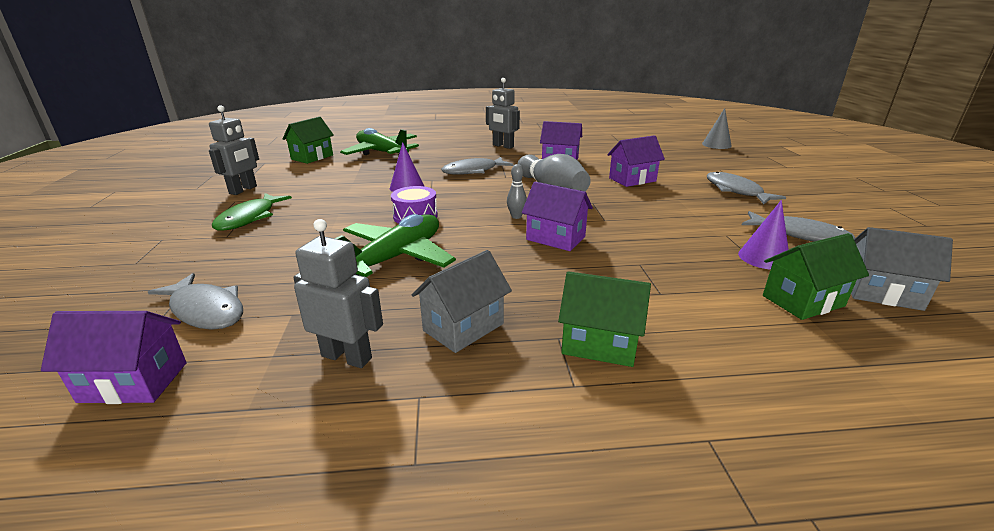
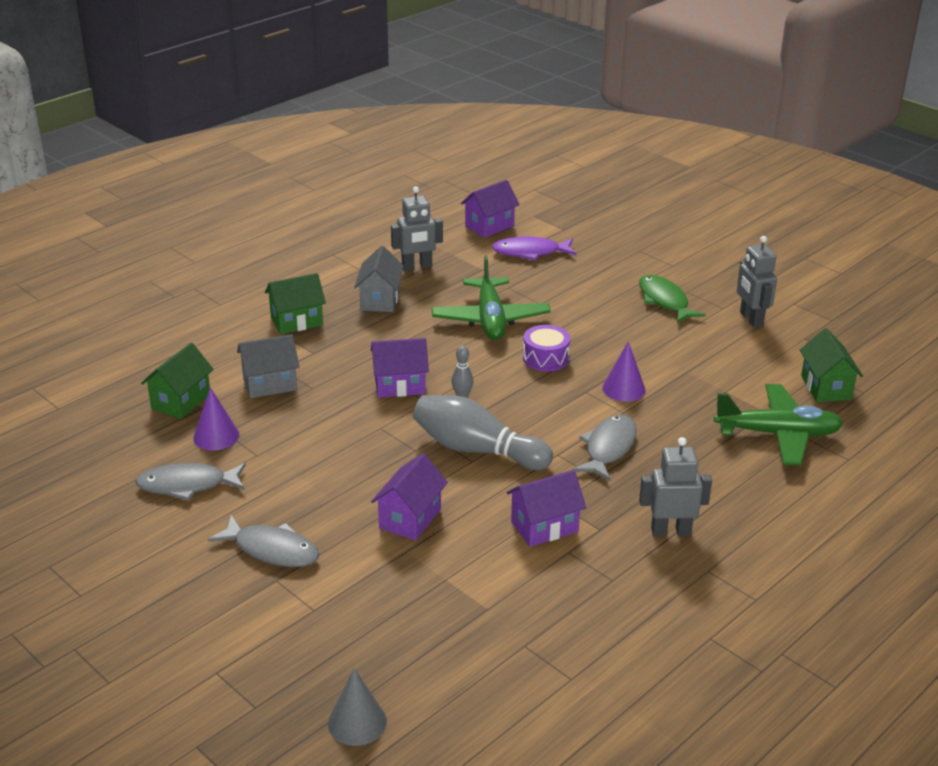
camera: 140 degrees right, 5 degrees up
(206, 310) = (530, 252): grey fish -> purple fish
(881, 293) = (122, 433): grey house -> grey house (270, 384)

